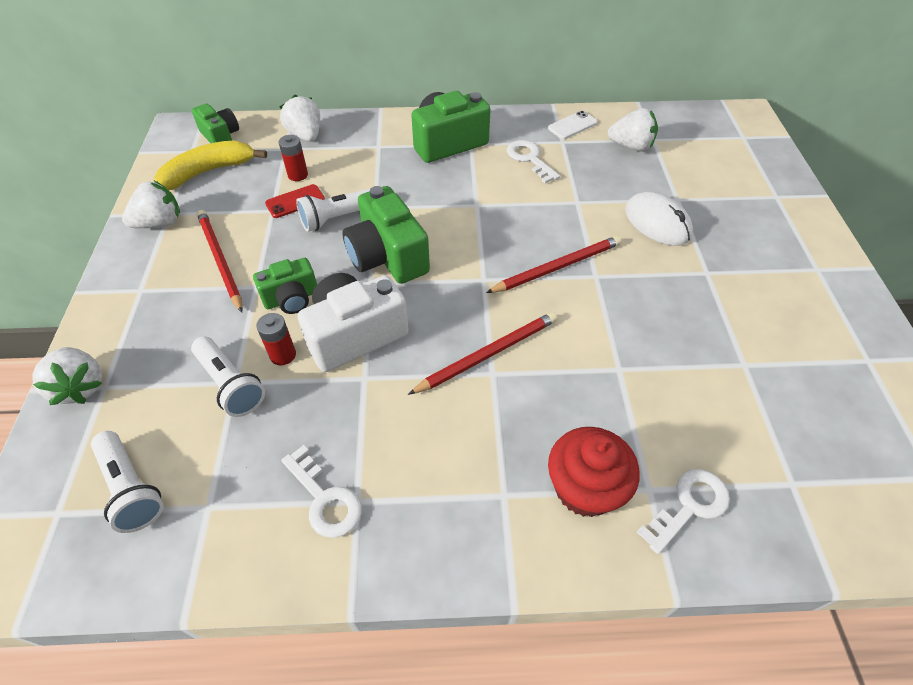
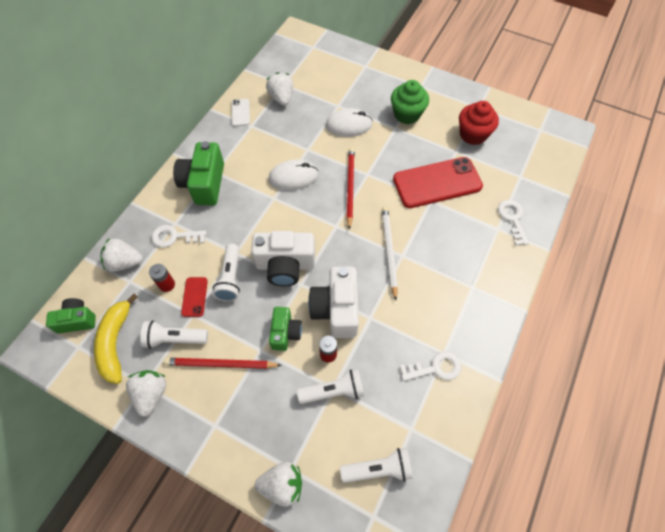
camera: 60 degrees left, 10 degrees up
(234, 210) = (175, 339): none -> white flashlight
(387, 257) = (285, 265): green camera -> white camera
(488, 354) = (389, 251): red pencil -> white pencil
(523, 207) = (293, 177): none -> white mouse
(529, 159) = (254, 150): white key -> white key (174, 237)
(584, 488) = (485, 252): red cupcake -> red cupcake (473, 134)
(631, 146) = (281, 98): white strawberry -> white strawberry turned 60 degrees counterclockwise
(659, 363) = (437, 183): none -> red phone
(746, 275) = (407, 114): none -> green cupcake

